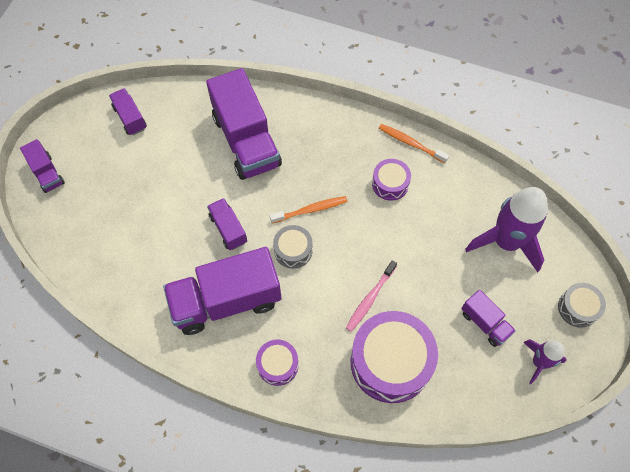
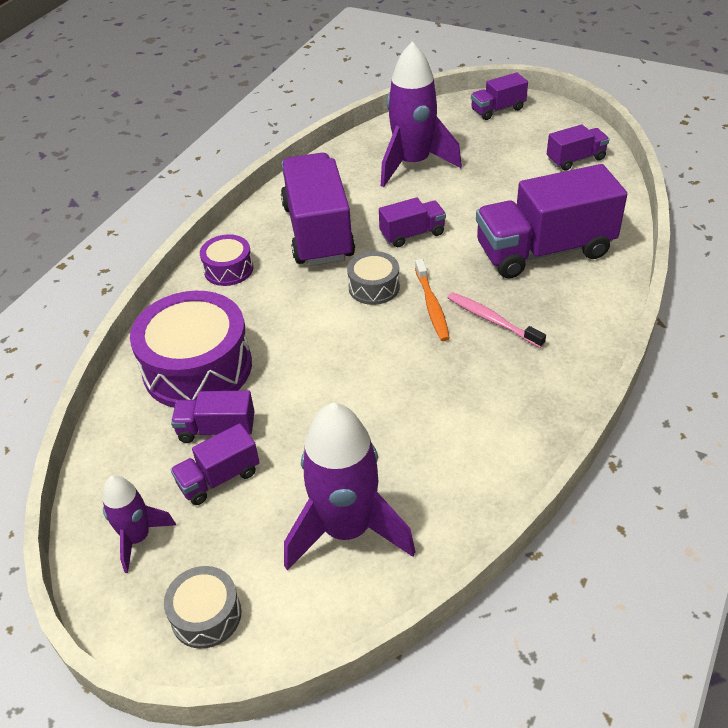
camera: 100 degrees right, 20 degrees down
(129, 236) = (413, 164): none -> purple rocket
(370, 299) = (289, 355): pink toothbrush -> pink toothbrush (492, 320)
(390, 184) = (468, 392): purple drum -> none
(411, 143) = (543, 425): orange toothbrush -> none
(446, 334) = (217, 429): none -> purple truck

